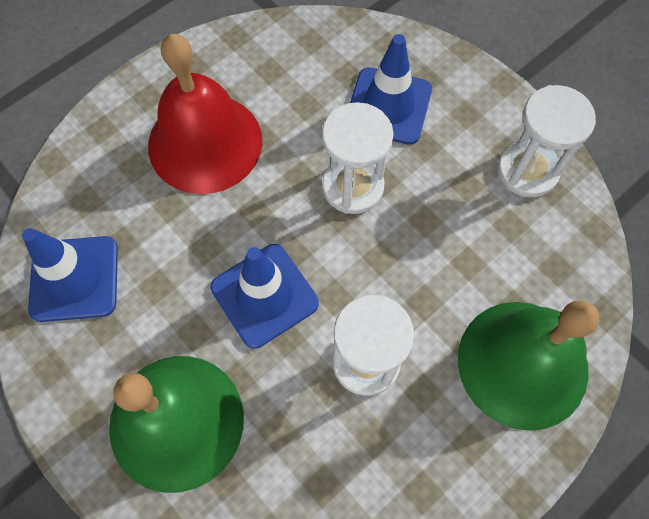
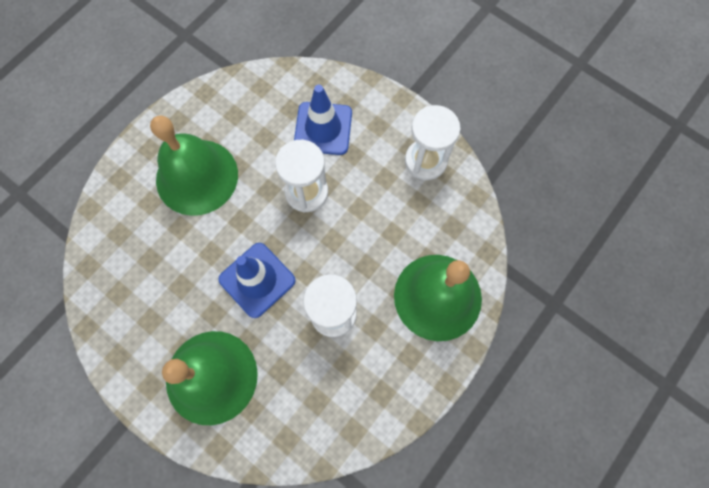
camera: 10 degrees left, 5 degrees up
(74, 279) = (122, 291): blue traffic cone -> none
(205, 143) = (197, 176): red bell -> green bell

